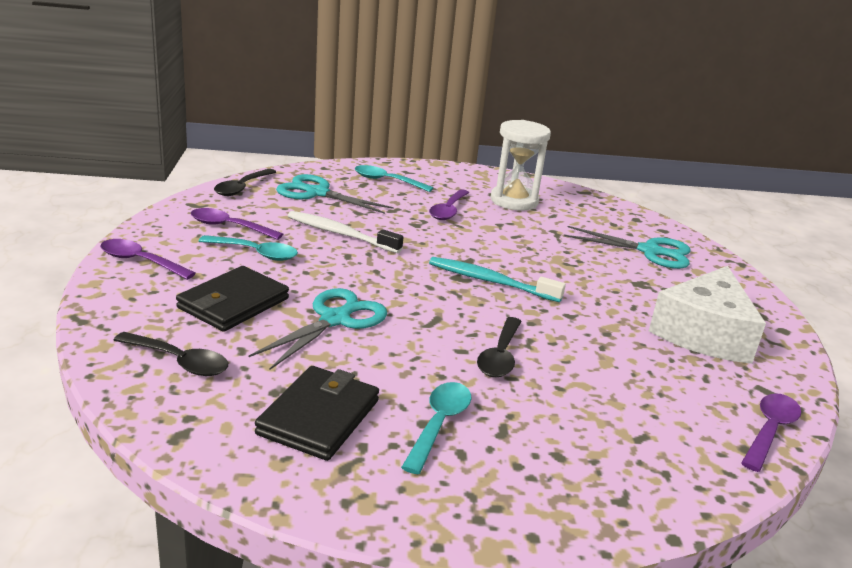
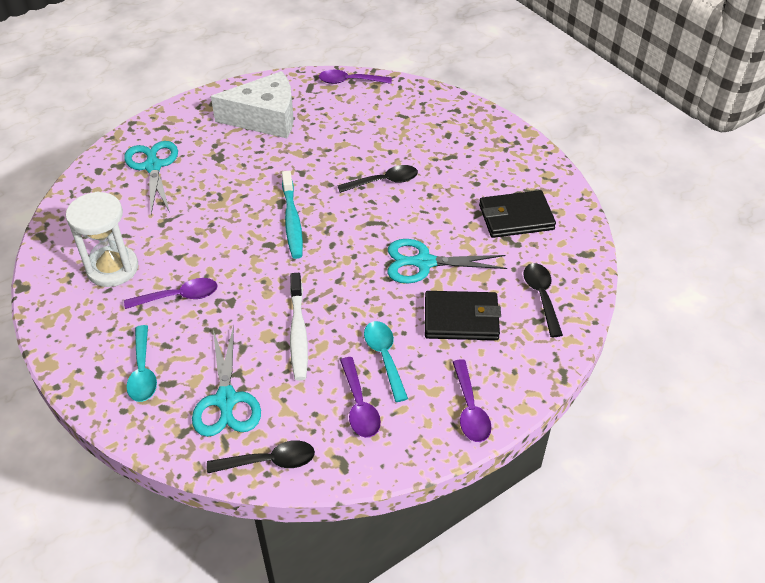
camera: 120 degrees left, 20 degrees up
(439, 424) = (471, 177): turquoise spoon -> none

